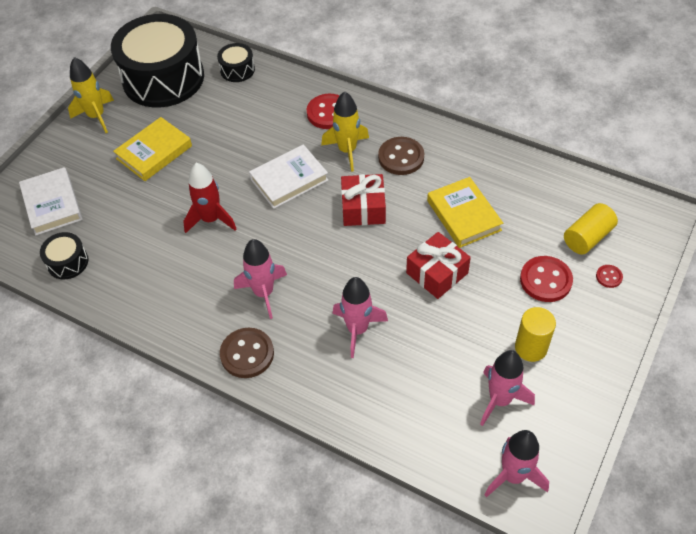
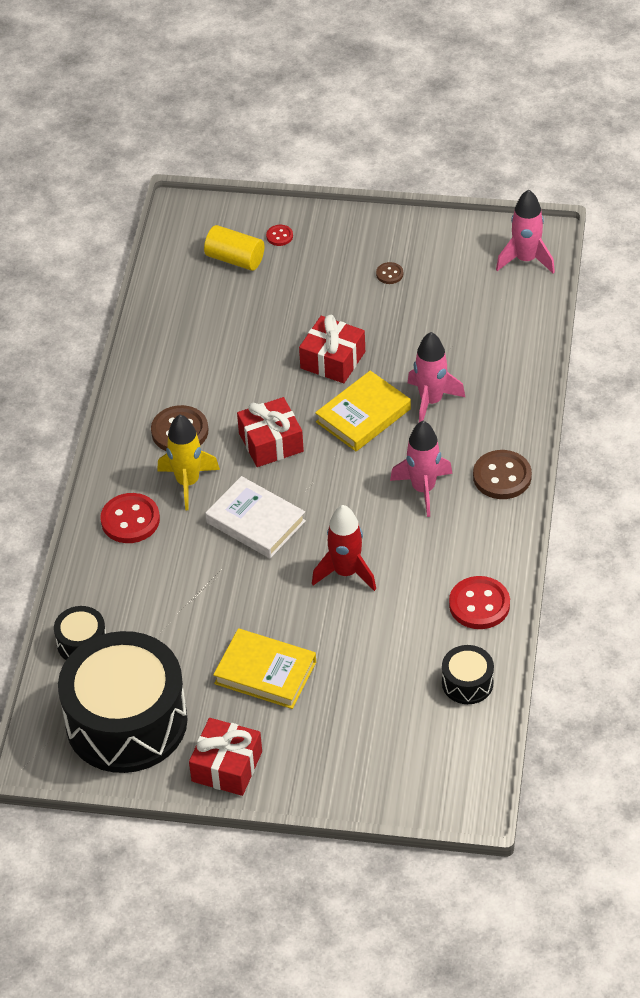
camera: 110 degrees left, 5 degrees down
(52, 204) = (392, 742): white book -> none
(96, 116) = (227, 766): yellow rocket -> red gift
(464, 215) = (245, 357): yellow book -> yellow book (363, 415)
(500, 400) = (456, 283): pink rocket -> none
(531, 348) = (389, 274): yellow cylinder -> brown button
(545, 280) = (304, 279): red button -> red button (479, 604)

